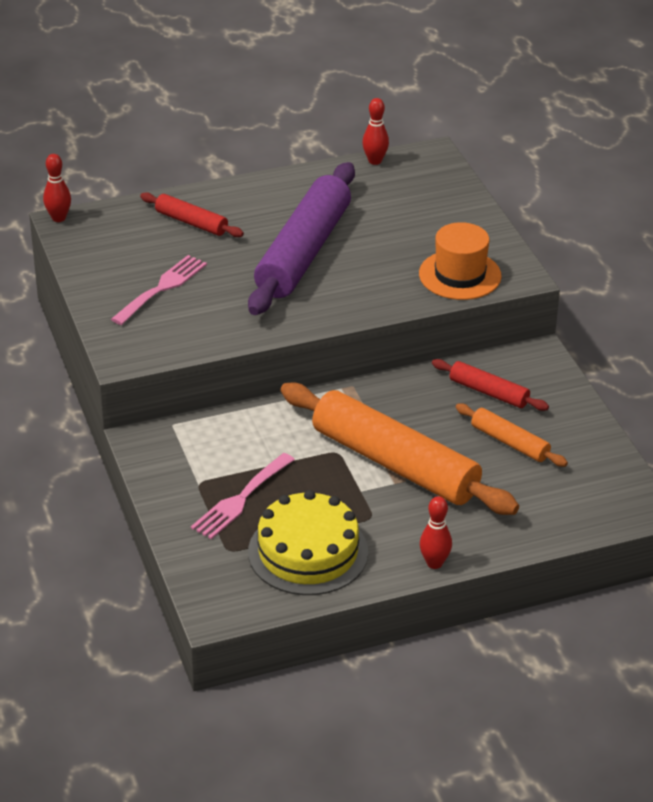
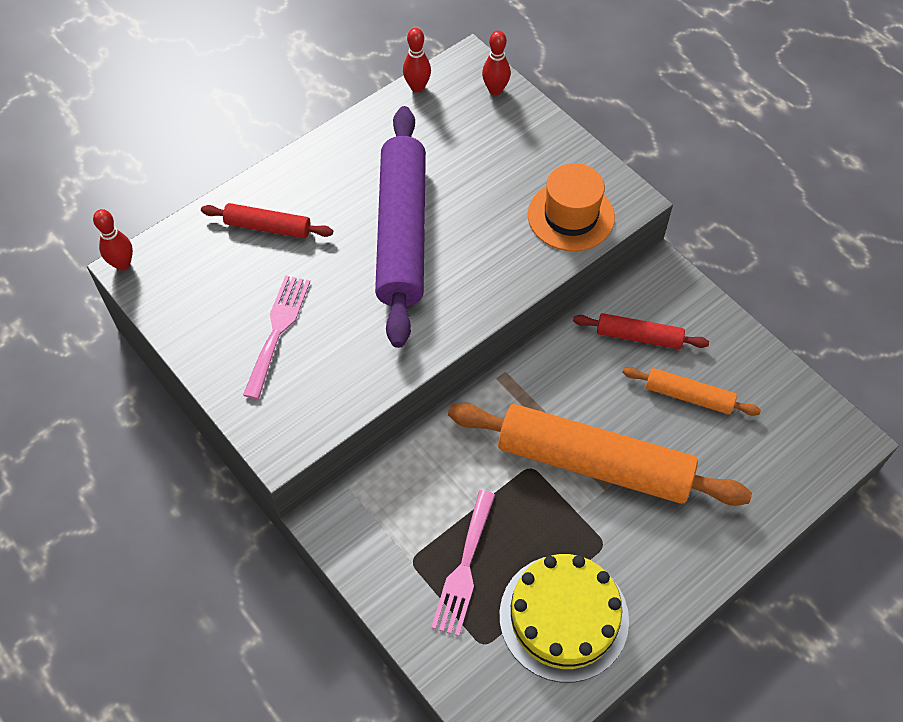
camera: 20 degrees left, 20 degrees up
(434, 563) = (692, 585): red bowling pin -> red bowling pin (495, 90)

